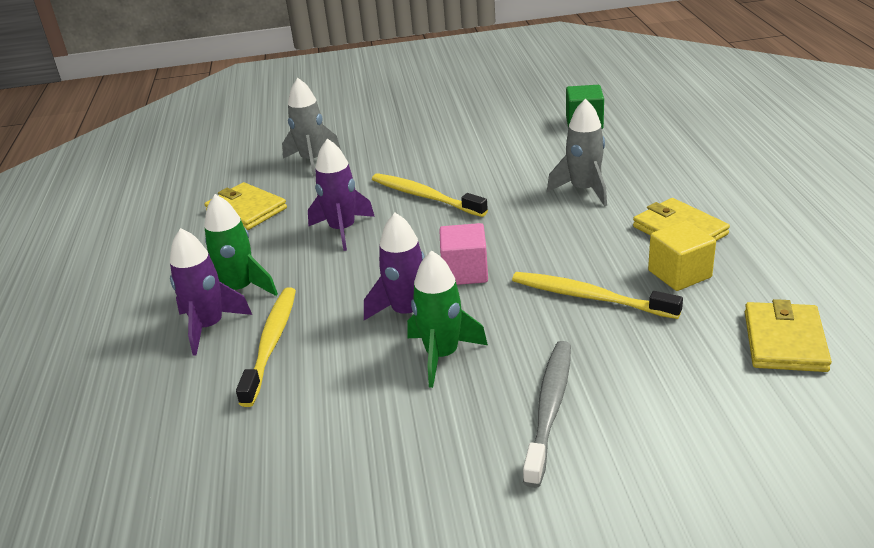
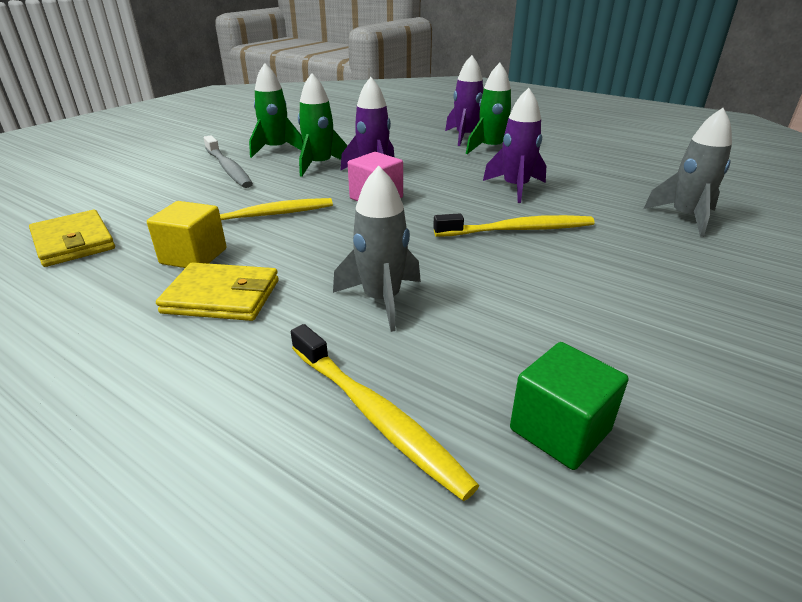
camera: 130 degrees right, 0 degrees up
(246, 210) = (609, 174): yellow wallet -> none
(271, 344) = (420, 142): yellow toothbrush -> yellow toothbrush (375, 415)
(445, 429) = (276, 149): none -> green rocket

